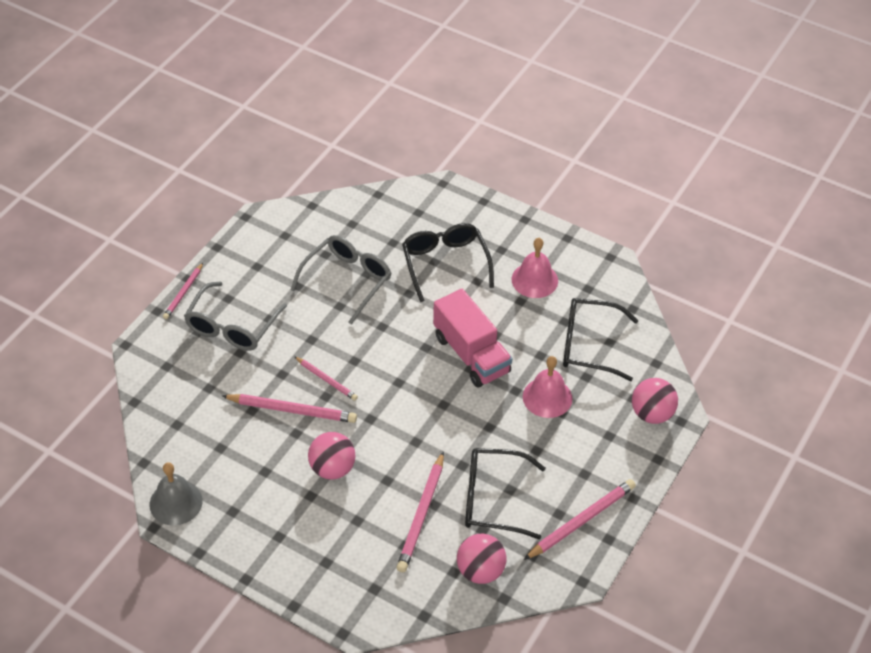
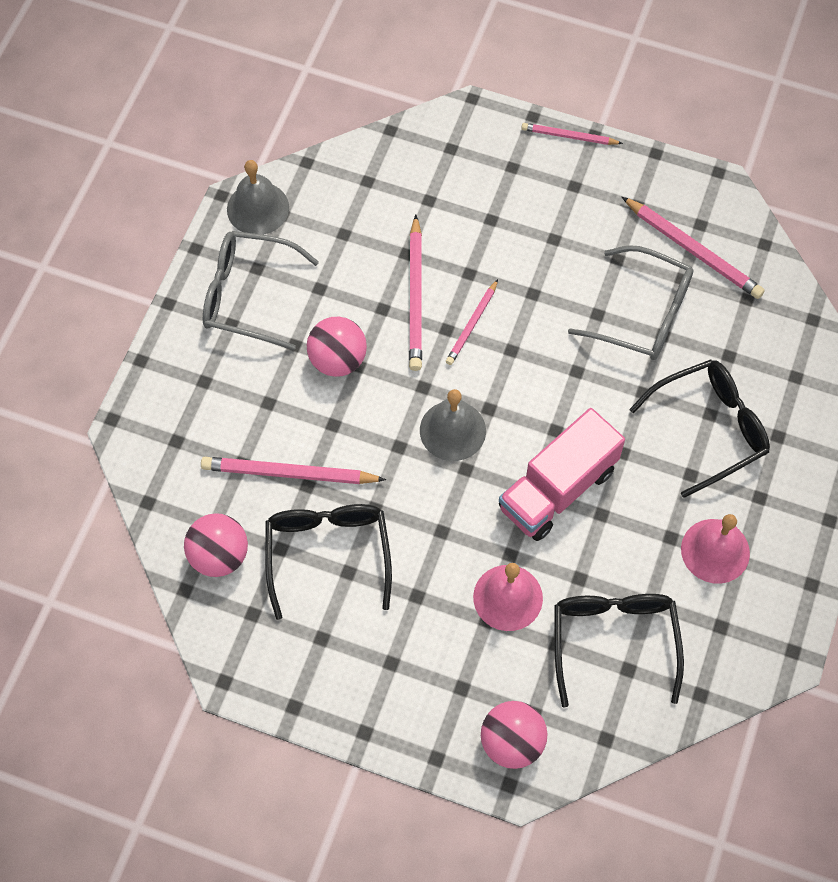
camera: 80 degrees right, 15 degrees up
(232, 327) = (529, 201): grey glasses -> grey glasses (247, 295)
(411, 406) = (452, 430): none -> grey bell
(581, 521) = (315, 668): pink pencil -> pink pencil (693, 250)

